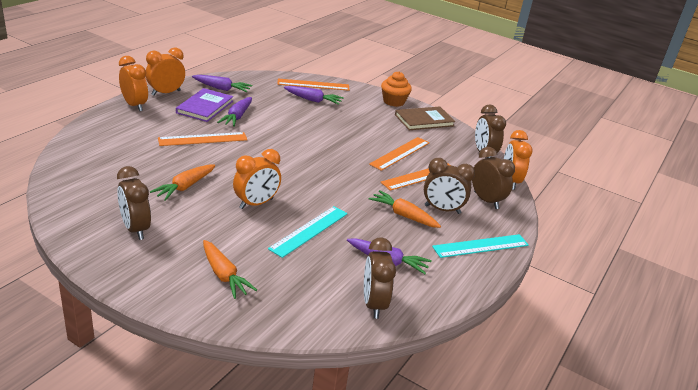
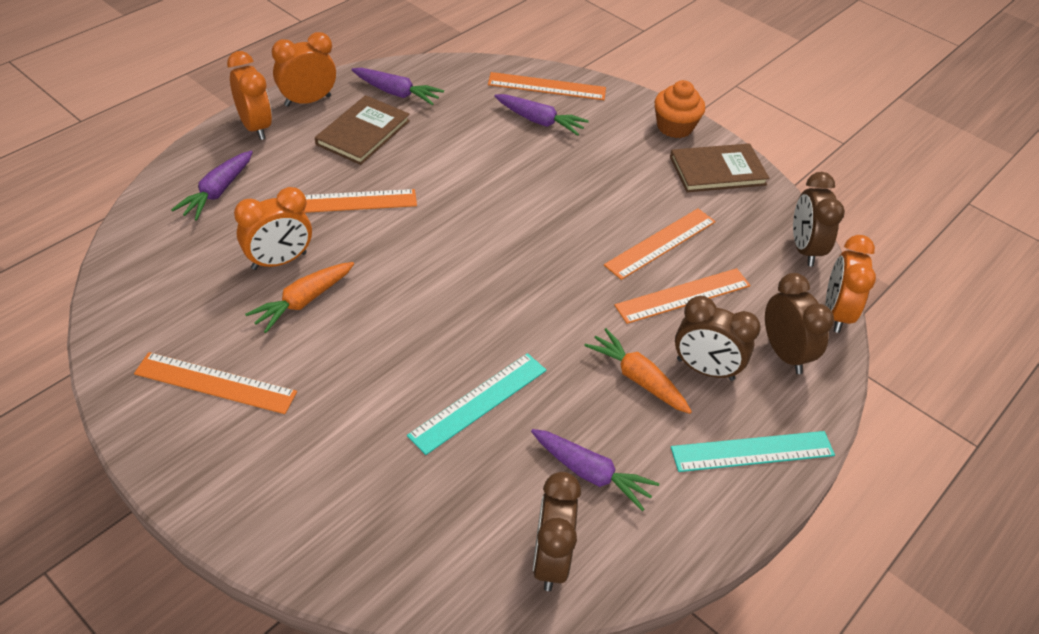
camera: 10 degrees right, 15 degrees up
(135, 229) = (215, 383): brown clock -> orange ruler
(205, 107) = (363, 132): purple book -> brown book
(224, 275) = (330, 484): orange carrot -> none
(237, 117) = (410, 155): purple carrot -> purple carrot (217, 192)
(256, 204) = (406, 341): orange clock -> orange clock (279, 261)

